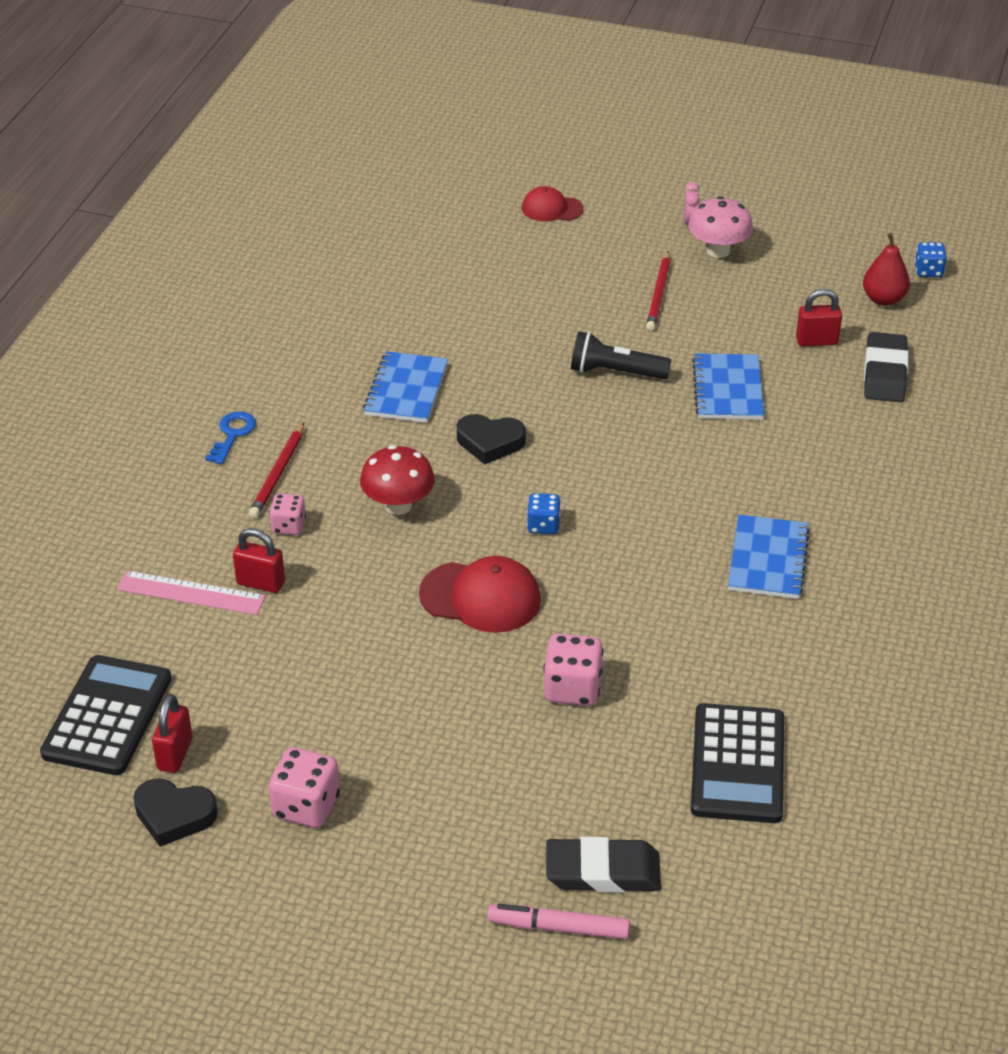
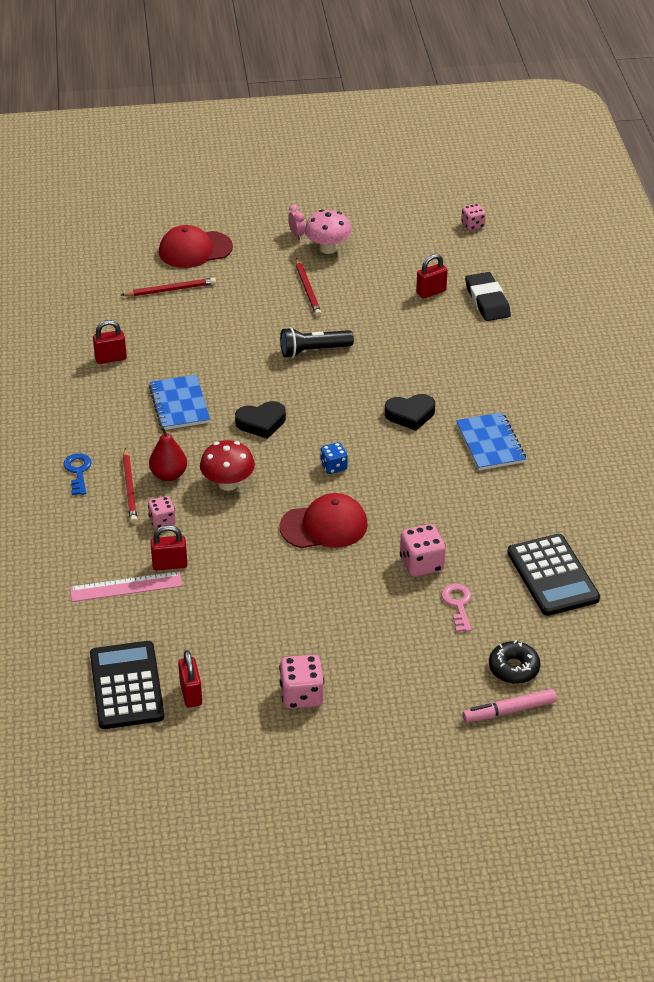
camera: 25 degrees left, 0 degrees up
(174, 815) = (218, 732): black heart -> black heart (410, 415)
(363, 311) = (111, 358): none -> red padlock
(490, 248) = (170, 290): none -> red pencil
(552, 208) = (195, 250): red cap -> red cap, size x1.60
(584, 759) = (458, 605): none -> pink key
(602, 871) = (513, 668): black eraser -> black donut
(728, 389) = (394, 341): blue notebook -> none
(883, 299) = (456, 252): red pear -> red pear (169, 475)
(928, 271) = (472, 225): blue dice -> pink dice

